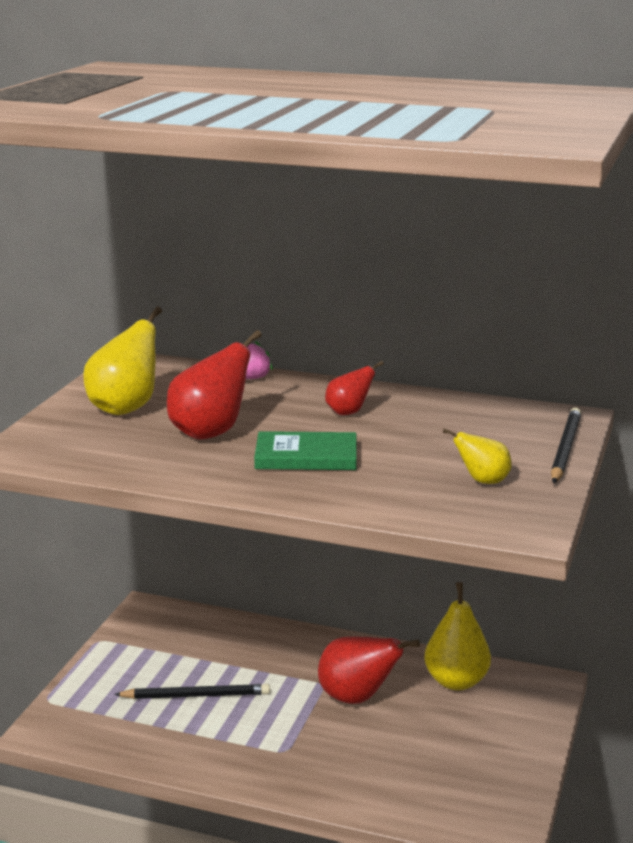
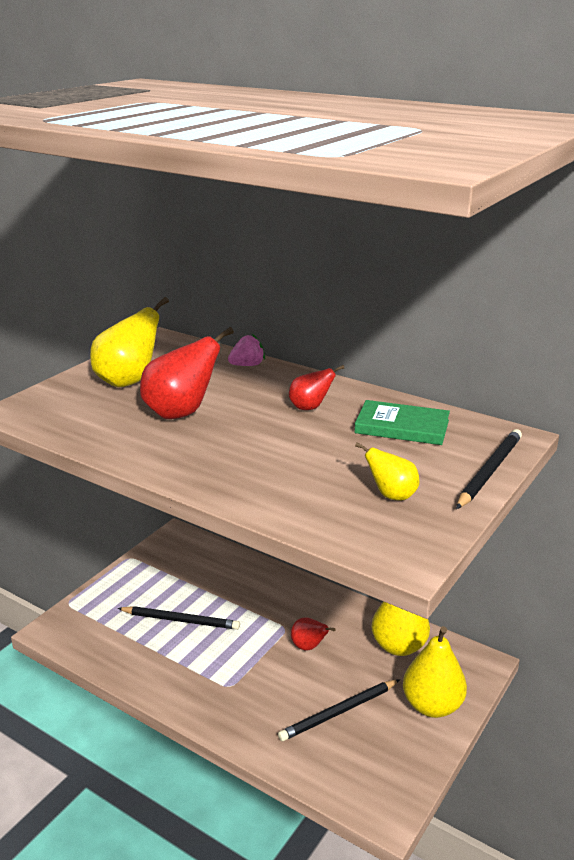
camera: 15 degrees right, 5 degrees up
(306, 456) = (246, 447): green book -> green book (402, 427)
(357, 698) = (308, 647): red pear -> red pear, size x0.56
(418, 754) = (339, 712): none -> black pencil
(514, 731) = (432, 705): none -> yellow pear

